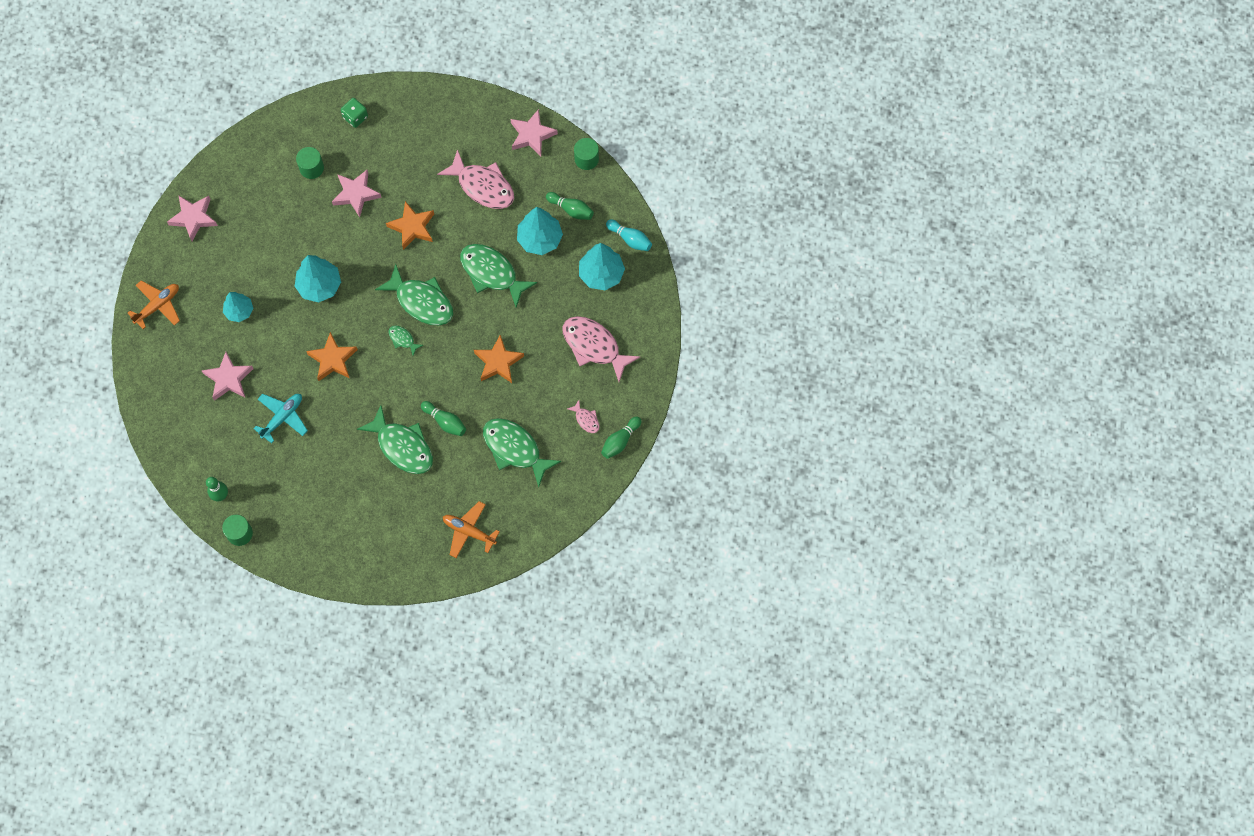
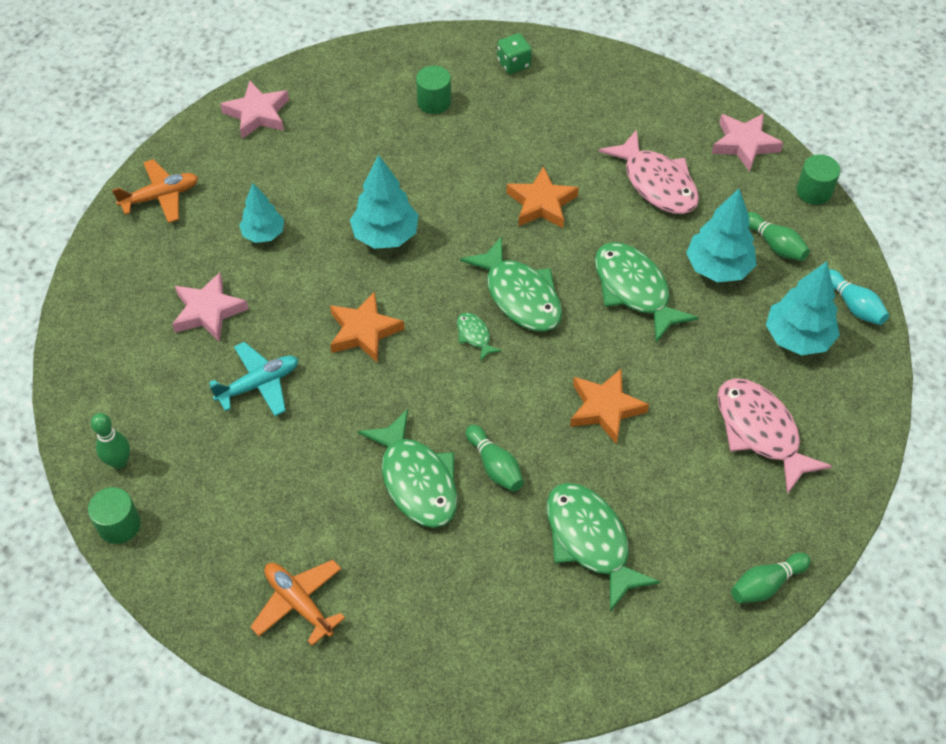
camera: 20 degrees right, 15 degrees down
(356, 194) = (480, 145): pink star -> none
(469, 531) = (472, 644): orange plane -> orange plane (299, 603)
(586, 419) = (718, 533): pink fish -> none

